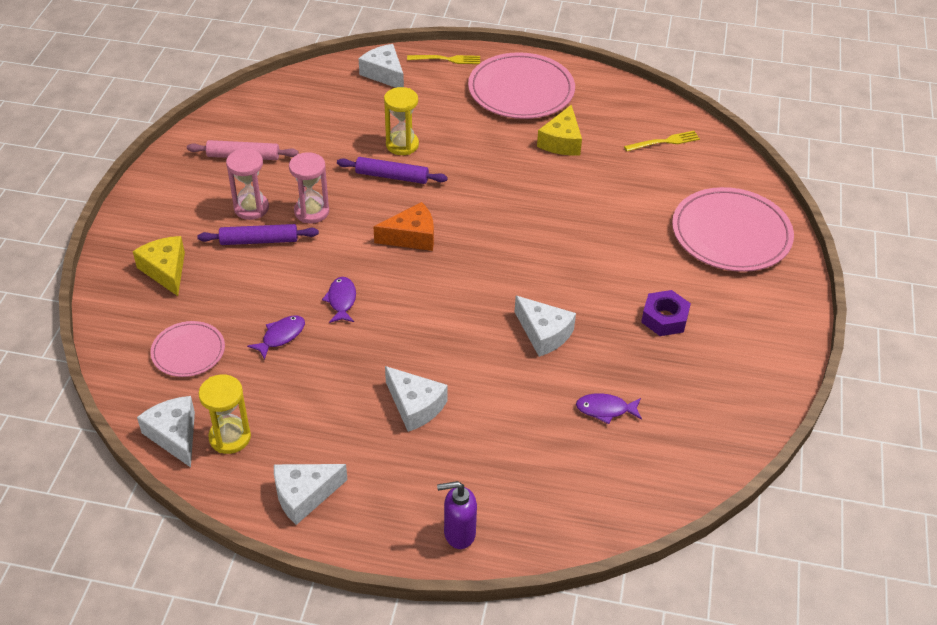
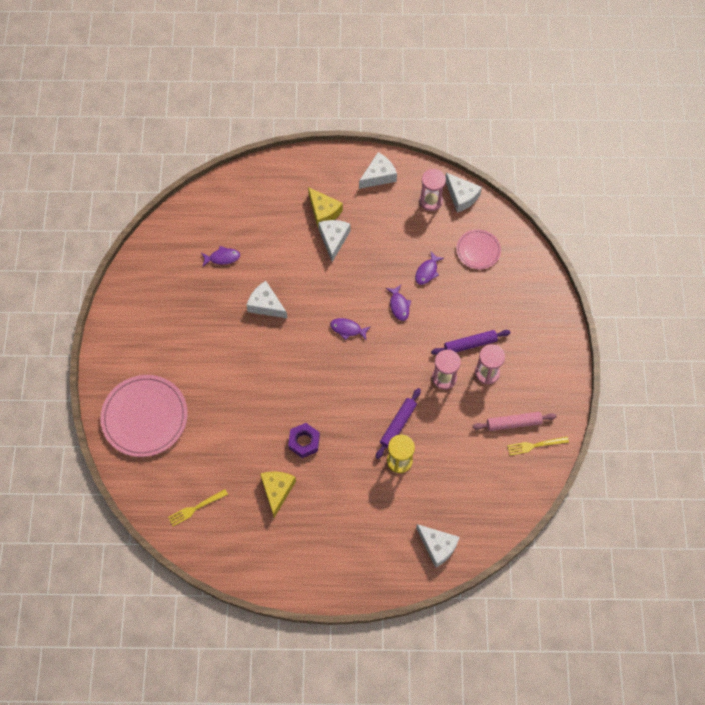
camera: 170 degrees right, 20 degrees up
(165, 270) = (520, 307): yellow cheese -> yellow cheese (323, 211)
(230, 437) = (431, 201): yellow hourglass -> pink hourglass
(392, 176) = (398, 425): purple rolling pin -> purple rolling pin turned 60 degrees counterclockwise
(411, 236) = (368, 369): orange cheese -> none
(415, 406) = (333, 239): white cheese -> white cheese turned 60 degrees clockwise
(427, 284) = (347, 329): none -> purple fish
(447, 59) = (389, 578): yellow fork -> yellow fork (534, 445)
(459, 533) = (292, 170): purple soap dispenser -> none
(521, 90) = (319, 549): pink plate -> none
(664, 318) = (190, 332): purple nut -> purple nut (304, 442)

